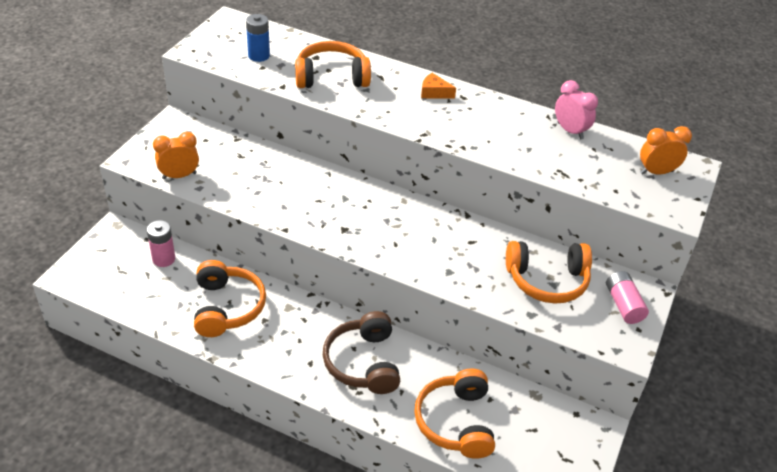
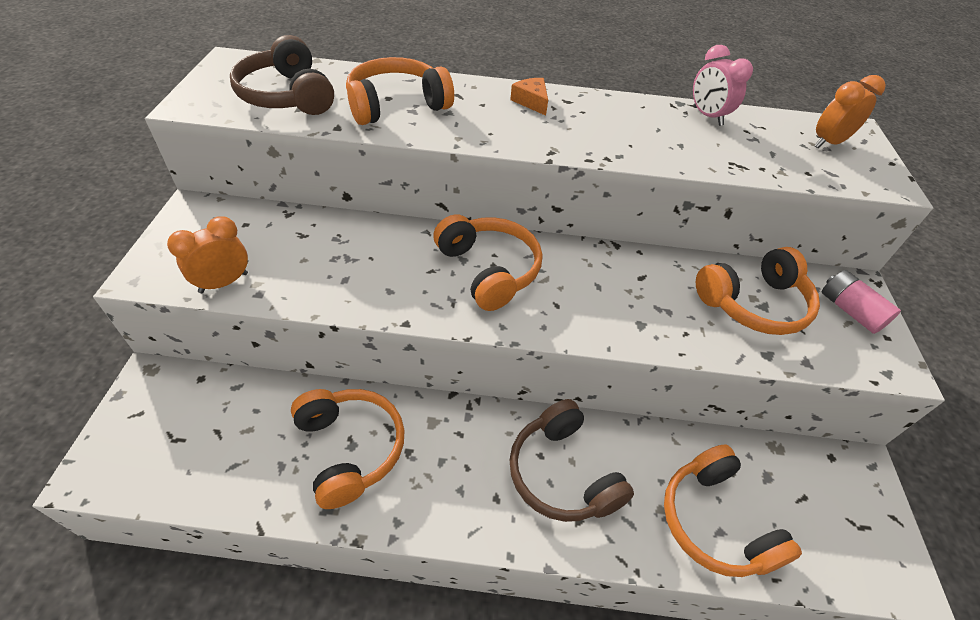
camera: 20 degrees left, 5 degrees up
(164, 259) = (235, 402): pink battery -> none
(259, 56) = (287, 96): blue battery -> brown headphones
(359, 209) = (488, 270): none -> orange headphones
(434, 92) = (531, 102): orange cheese -> orange cheese turned 60 degrees clockwise
(570, 131) = (707, 116): pink clock -> pink clock turned 150 degrees counterclockwise

